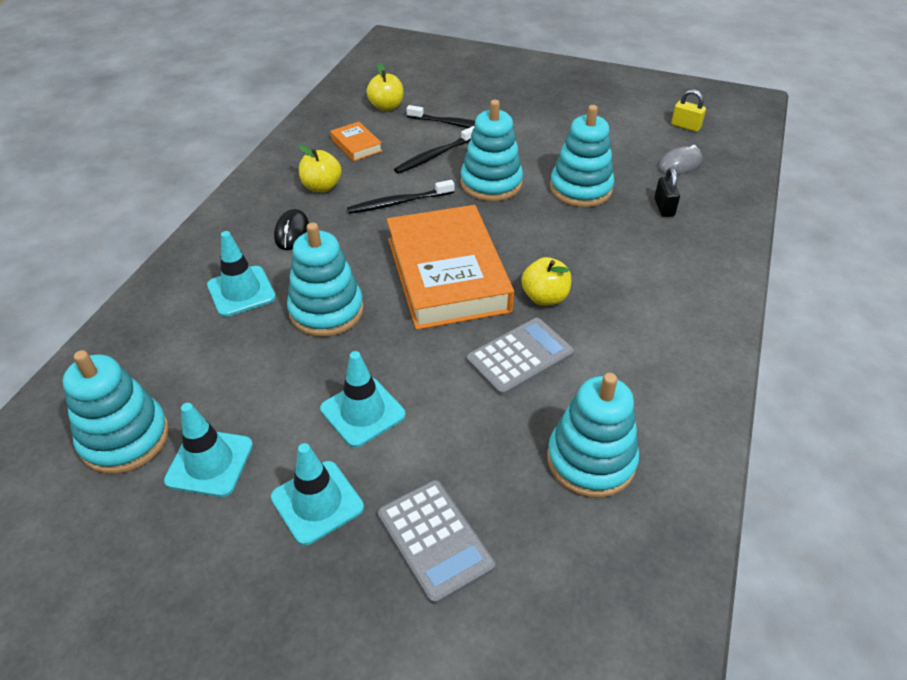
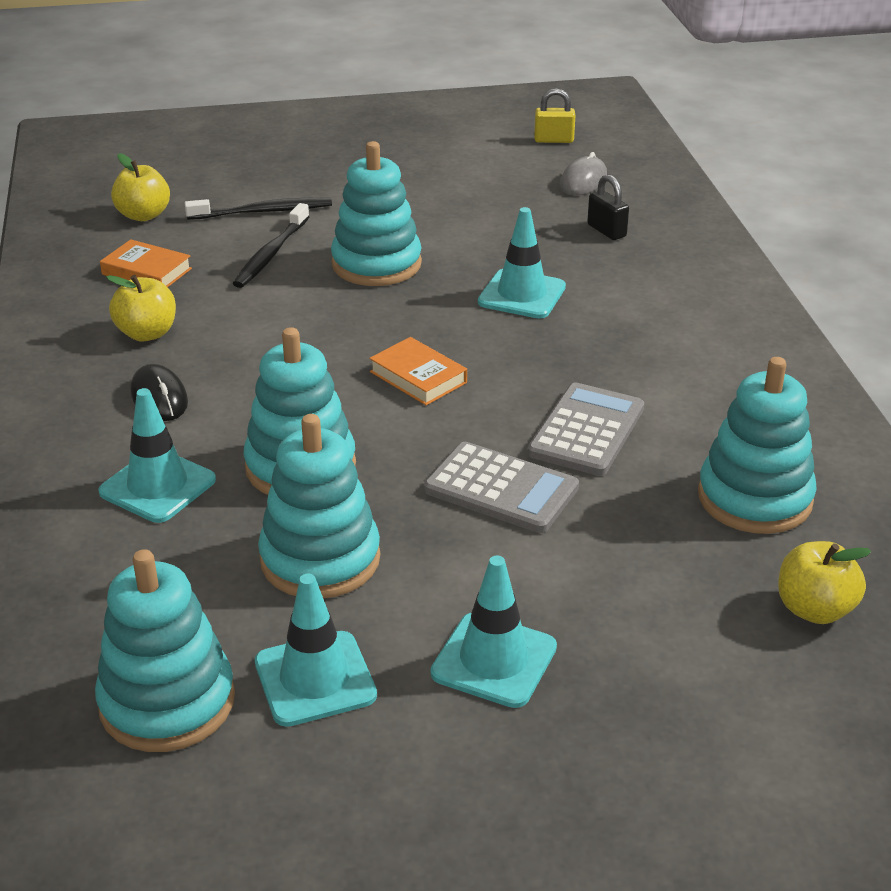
camera: 30 degrees left, 10 degrees down
(363, 412) = (457, 552): turquoise traffic cone -> turquoise traffic cone (522, 295)
(398, 203) = (275, 320): black toothbrush -> none
(435, 540) = (663, 637): grey calculator -> grey calculator (501, 489)
(447, 274) = (418, 377): orange book -> orange book, size x0.42
(545, 297) = (558, 363): yellow apple -> yellow apple (814, 609)
(580, 189) = (493, 239): turquoise stacking toy -> turquoise stacking toy (320, 559)

